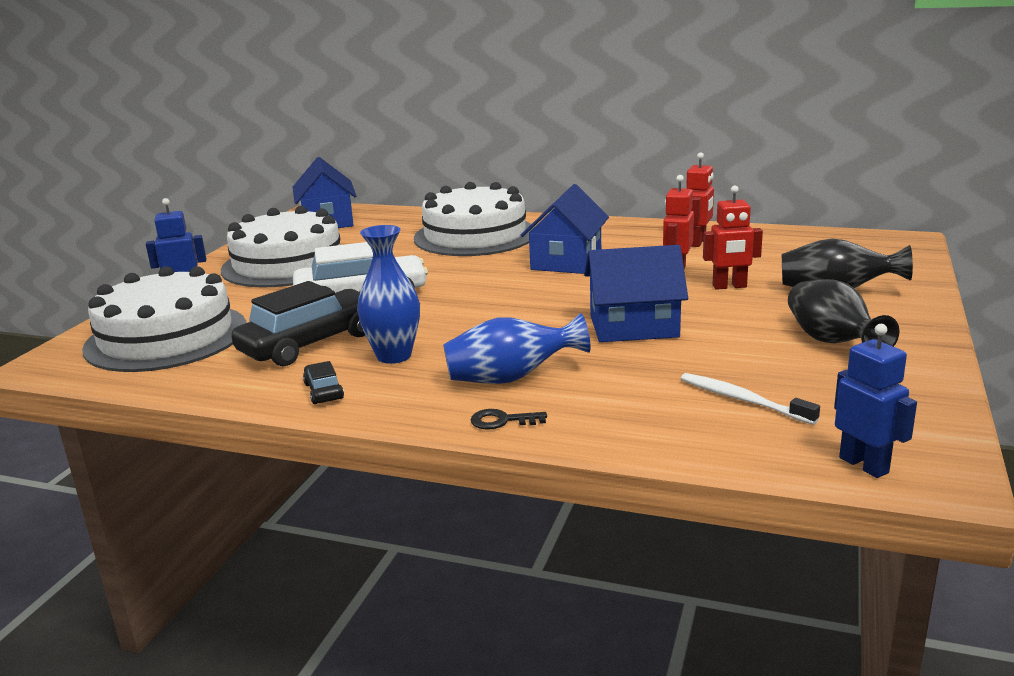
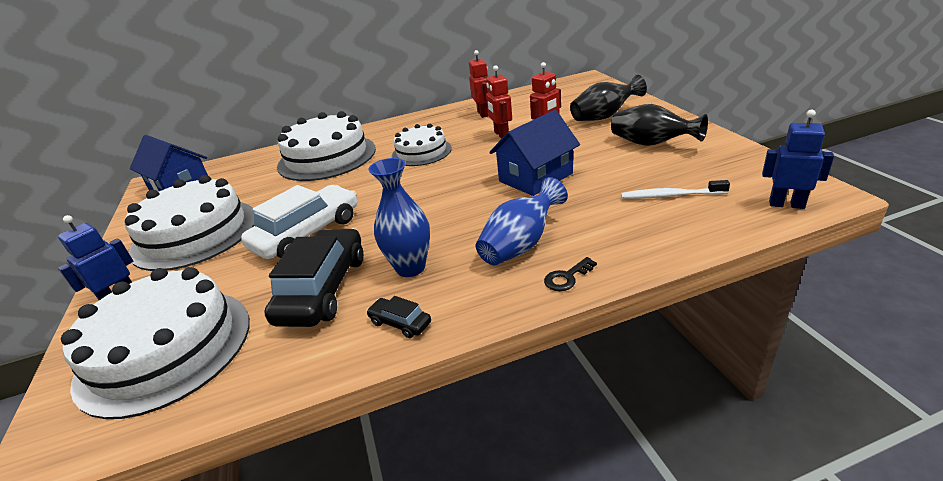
camera: 35 degrees left, 10 degrees up
(566, 261) = (421, 152): blue house -> white cake

